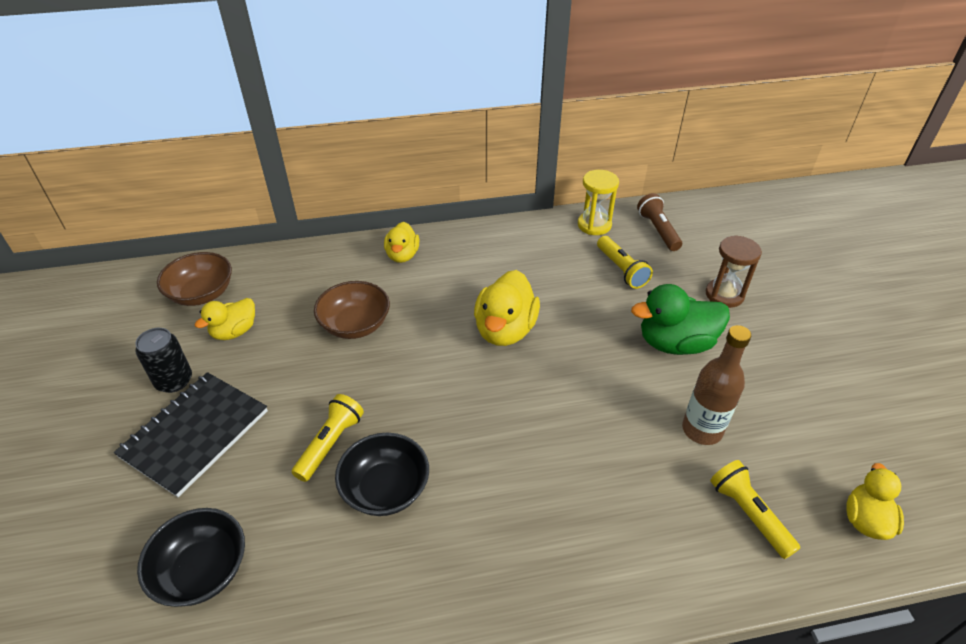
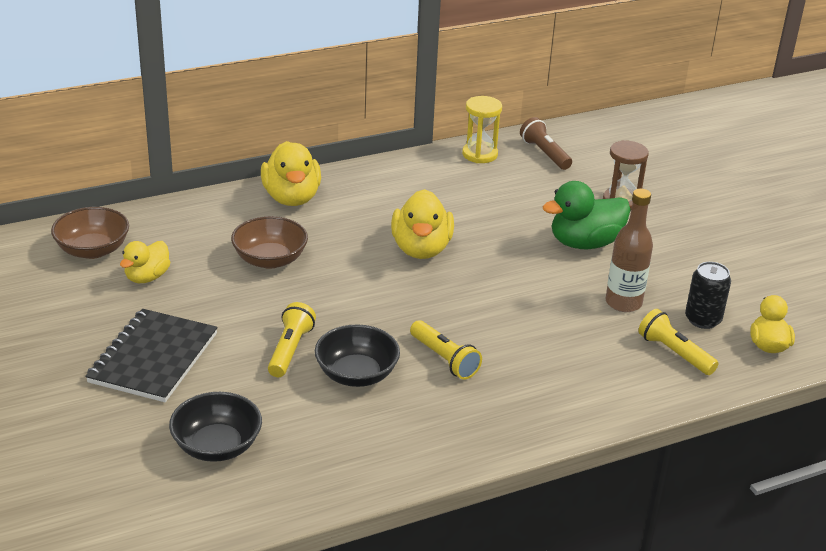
camera: 15 degrees left, 10 degrees down
(174, 381) = (107, 322): black can -> black can (702, 319)
(402, 255) = (291, 198): yellow duck -> yellow duck, size x1.61
(621, 270) = (518, 190): yellow flashlight -> yellow flashlight (444, 359)

